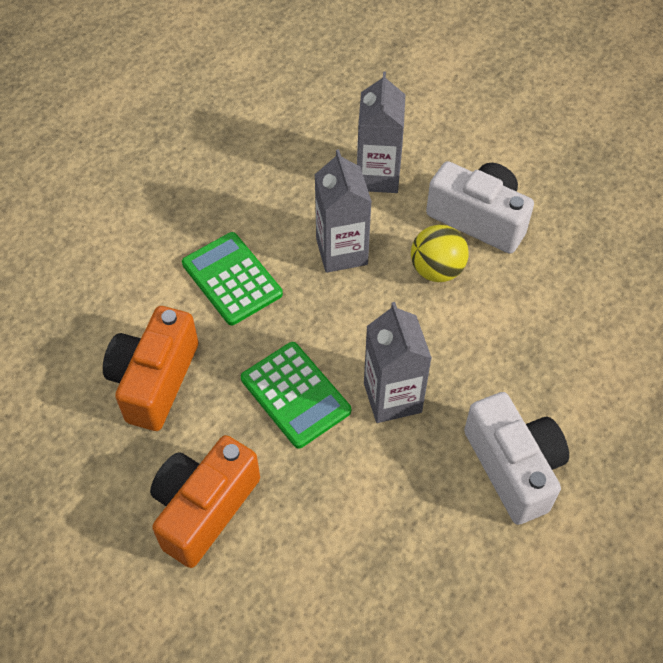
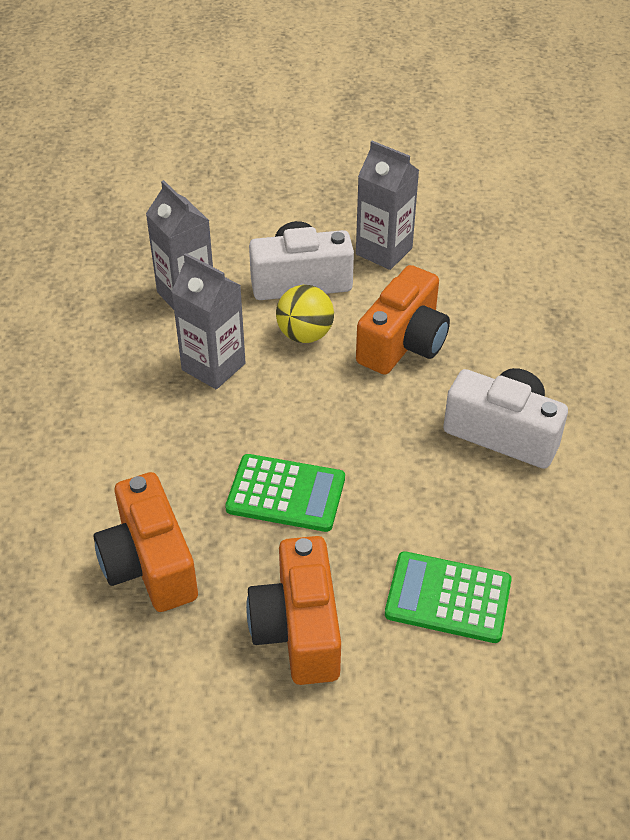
camera: 40 degrees left, 10 degrees down
(232, 279) = (138, 443): green calculator -> green calculator (448, 598)
(392, 397) = (365, 445): grey carton -> grey carton (384, 251)
(509, 330) = (403, 343): none -> orange camera

